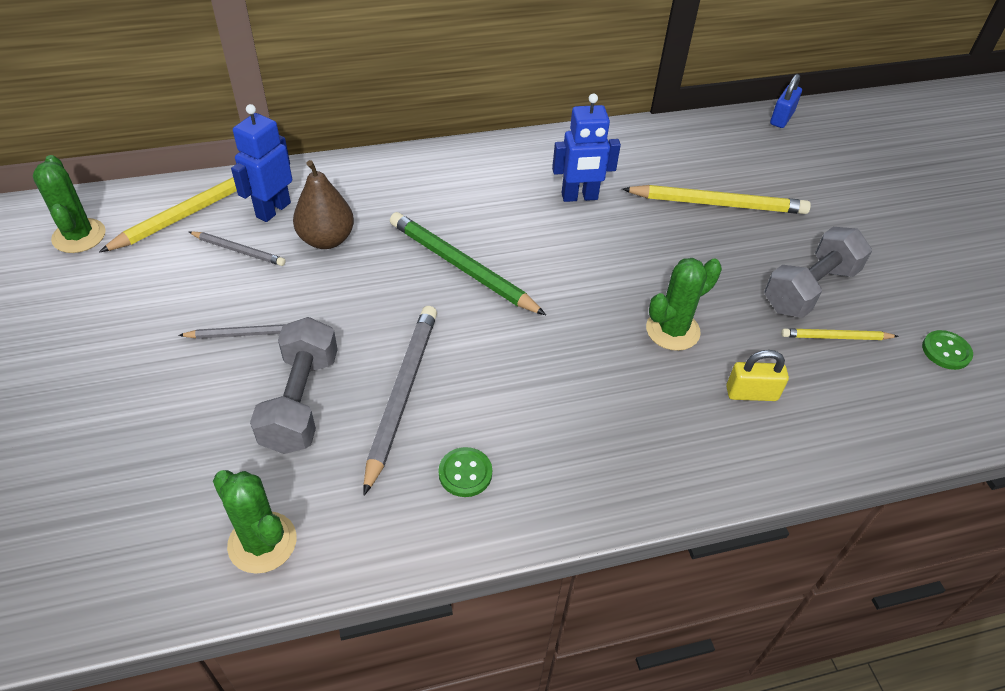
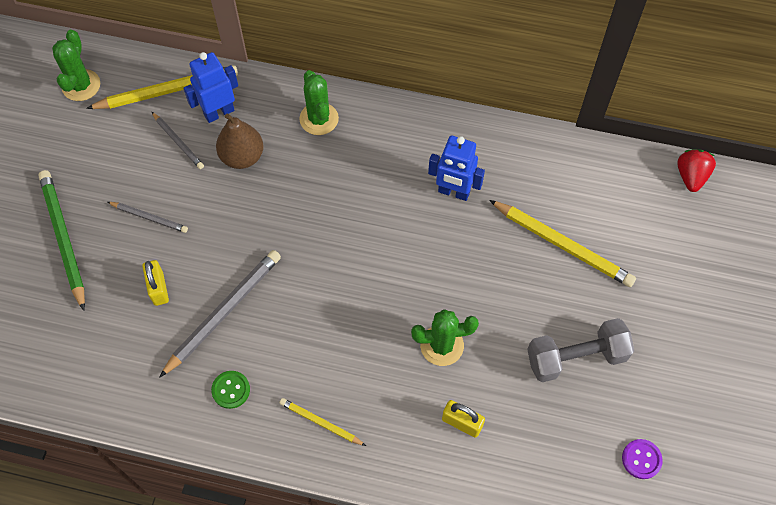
camera: 30 degrees right, 15 degrees up
(262, 542) = (89, 379): green cactus -> green cactus (319, 119)
(301, 401) = (158, 288): grey dumbbell -> yellow padlock
(461, 267) = (323, 222): green pencil -> green pencil (63, 238)
(781, 118) = (691, 176): blue padlock -> red strawberry
(835, 337) = (562, 407): yellow pencil -> yellow pencil (320, 422)
(946, 351) = (641, 459): green button -> purple button

